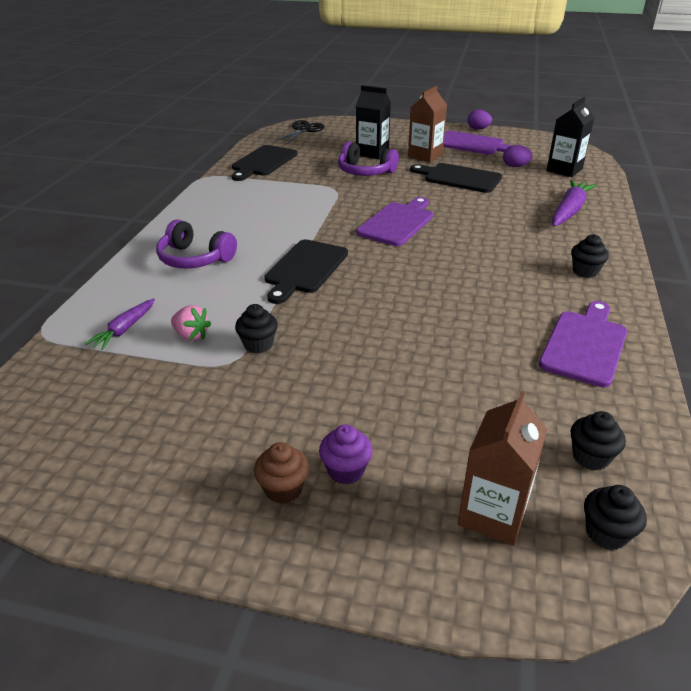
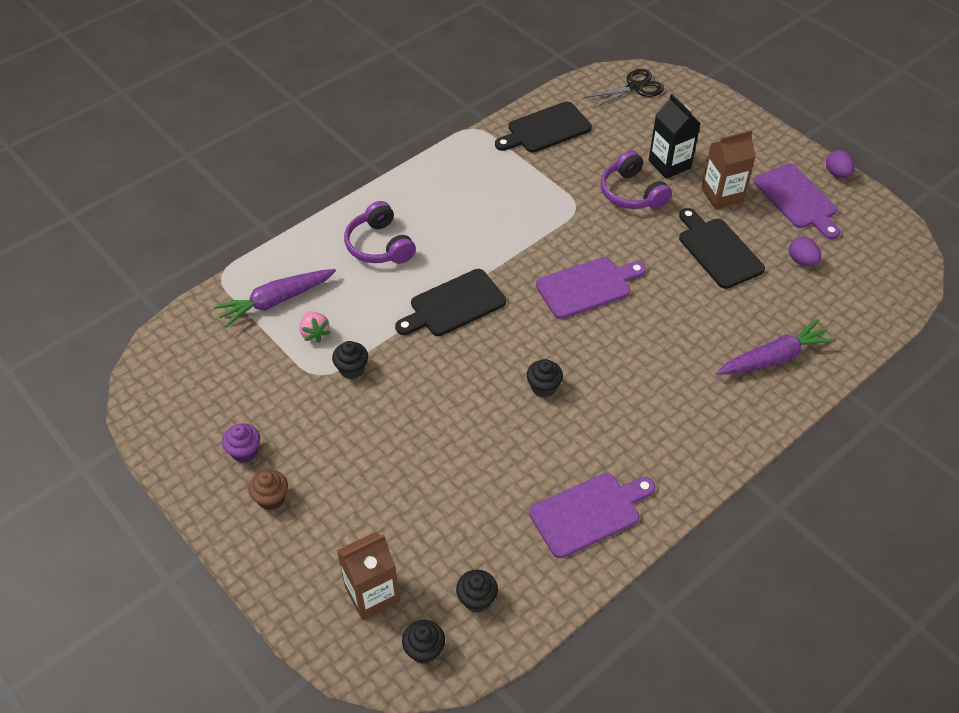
camera: 35 degrees right, 15 degrees up
(124, 329) = (276, 301): purple carrot -> purple carrot, size x1.64
(346, 470) = (317, 509): purple cupcake -> purple cupcake (244, 452)
(564, 170) = (850, 294): black carton -> none
(585, 271) = (689, 441): black cupcake -> black cupcake (543, 387)

